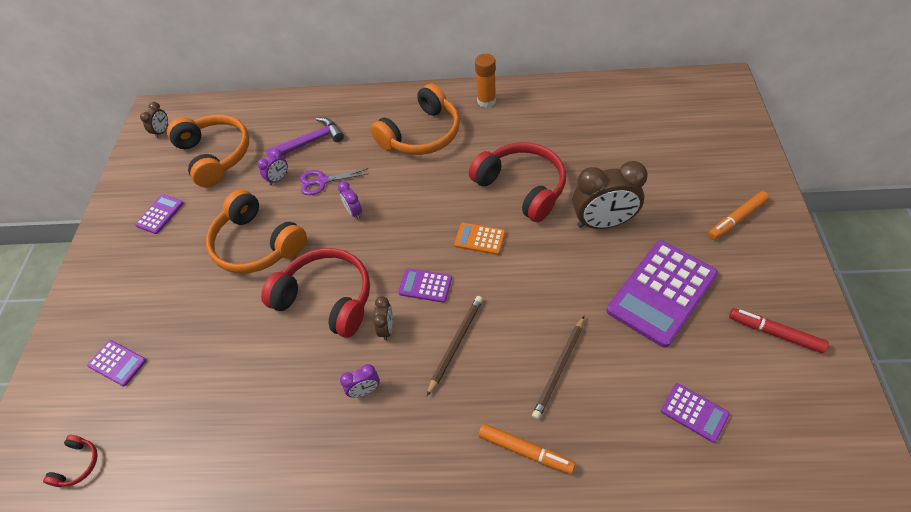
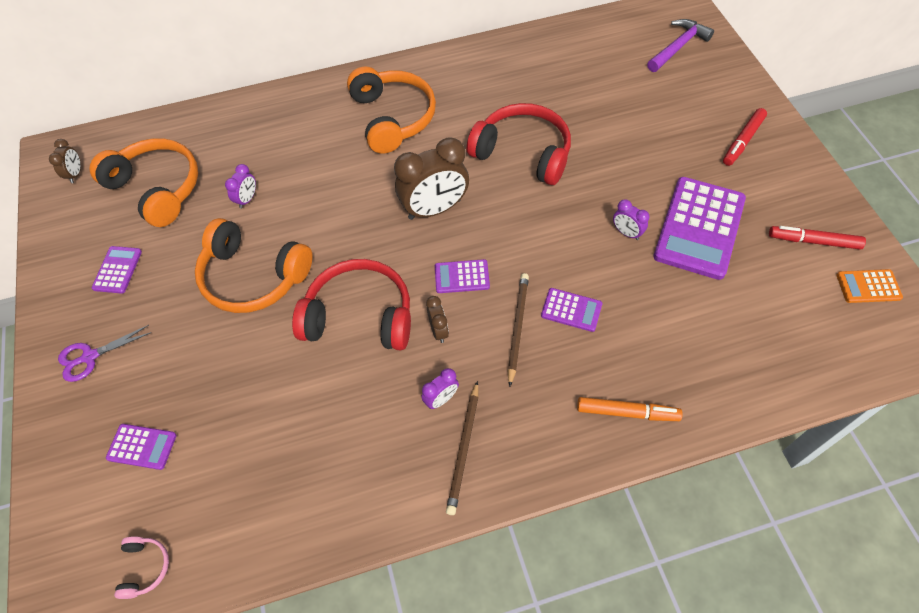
camera: 20 degrees left, 5 degrees up
(78, 464) = (145, 567): red headphones -> pink headphones
(310, 142) = (267, 150): purple hammer -> purple hammer (678, 47)
(322, 181) = (300, 191): purple scissors -> purple scissors (90, 357)
(354, 212) = (351, 217): purple clock -> purple clock (626, 233)
(421, 134) = (392, 118): orange headphones -> orange headphones turned 45 degrees counterclockwise
(480, 239) = (500, 215): orange calculator -> orange calculator (868, 286)
(486, 101) = (449, 68): orange glue stick -> none
(559, 369) = (629, 325): brown pencil -> brown pencil (464, 449)
(603, 223) = (618, 172): brown clock -> brown clock (434, 209)
(694, 412) = (769, 333): purple calculator -> purple calculator (571, 310)
(736, 219) = (742, 141): orange marker -> red marker

